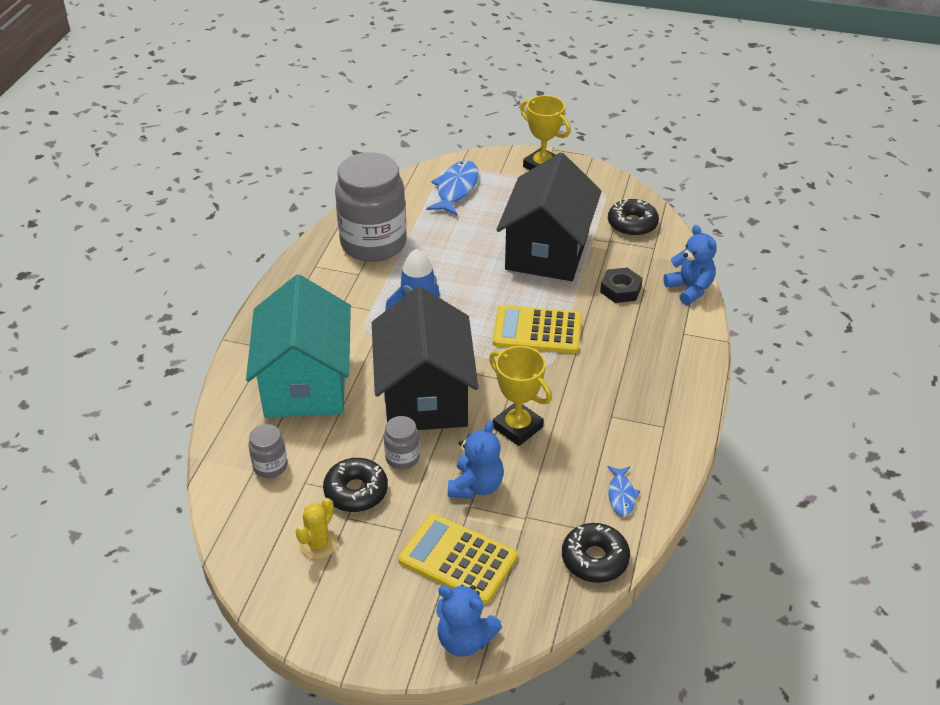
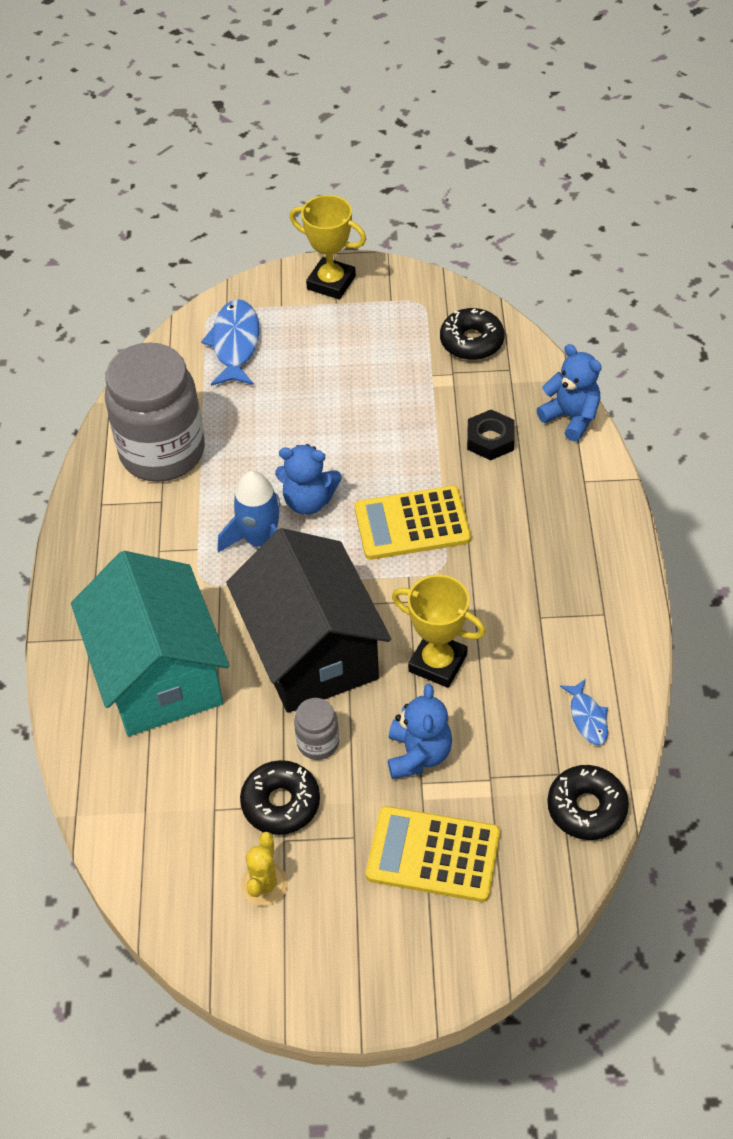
camera: 15 degrees left, 10 degrees up
(270, 466) = (164, 800): grey jar -> none
(465, 639) = (479, 952): blue teddy bear -> blue teddy bear (308, 501)
(547, 251) = (382, 407): black house -> none

